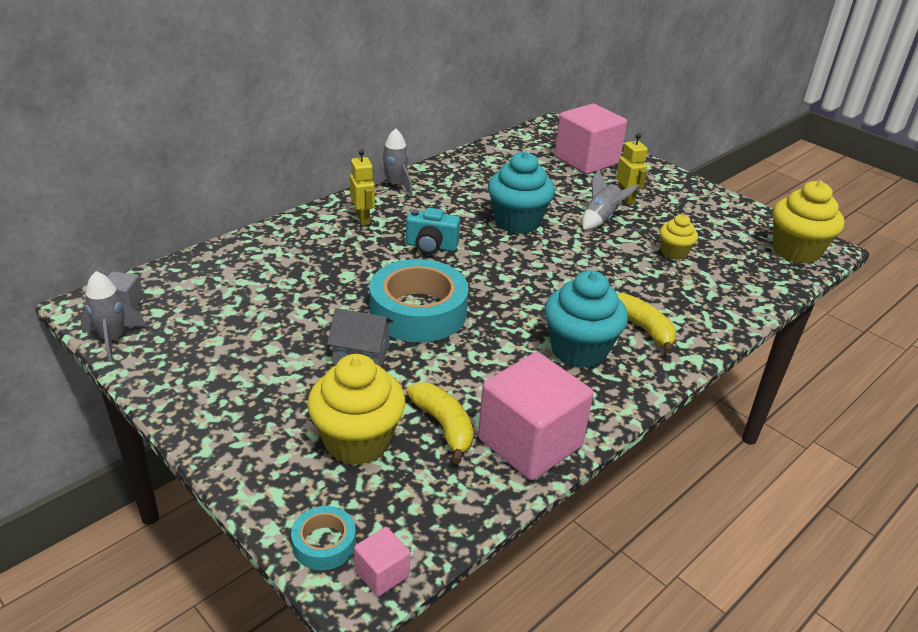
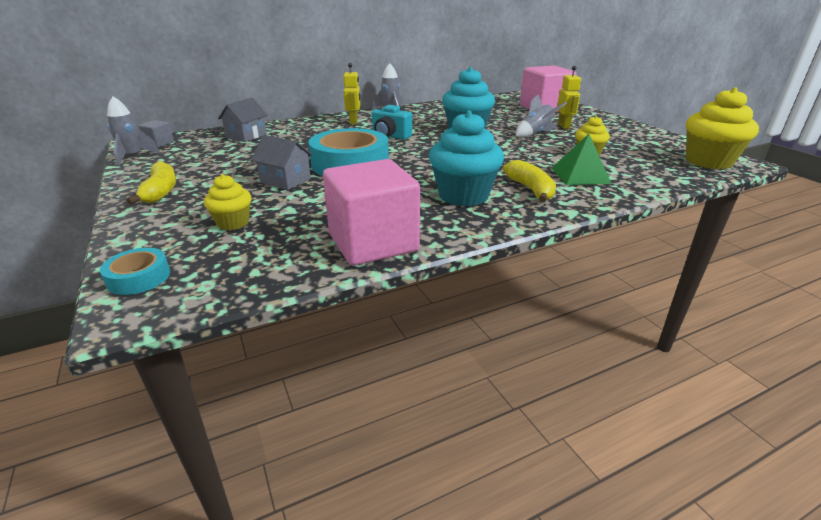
camera: 20 degrees right, 5 degrees down
(237, 270) = (246, 136): none -> grey house
(357, 441) = (233, 223): yellow cupcake -> yellow cupcake, size x0.55
(382, 573) = (161, 305): pink cube -> none
(444, 426) = (309, 223): yellow banana -> yellow banana (160, 191)
(681, 295) = (580, 175): none -> green pyramid

